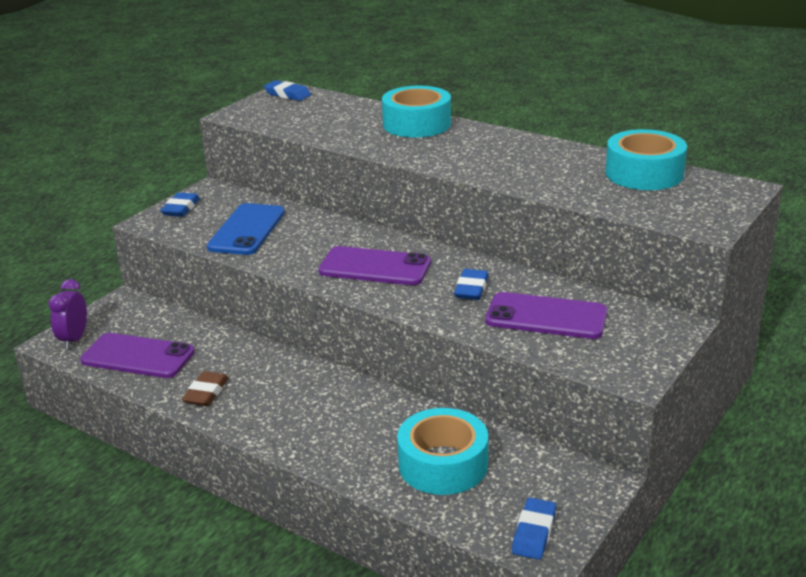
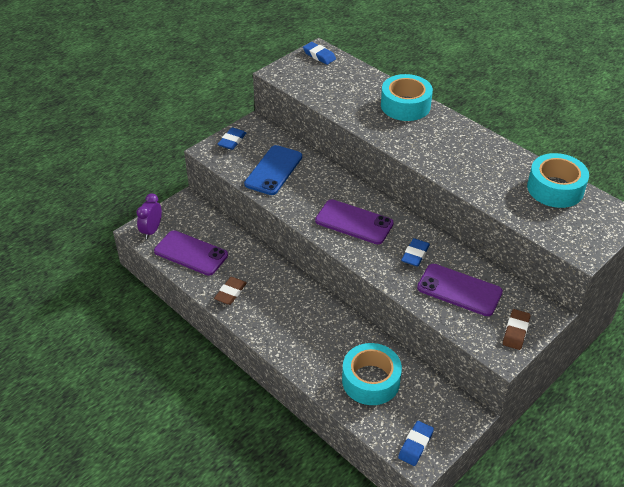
camera: 10 degrees right, 15 degrees up
(641, 349) = (515, 331): none -> brown eraser

